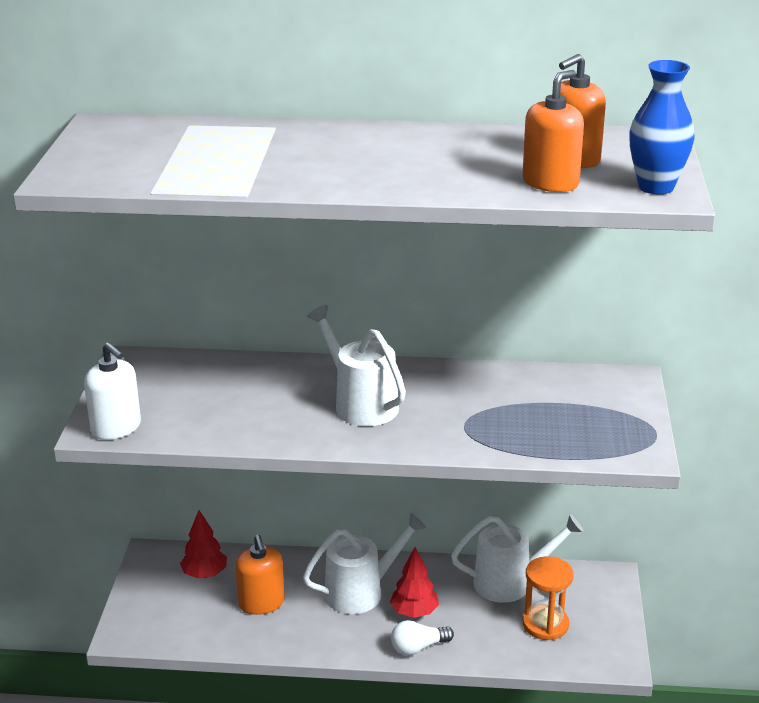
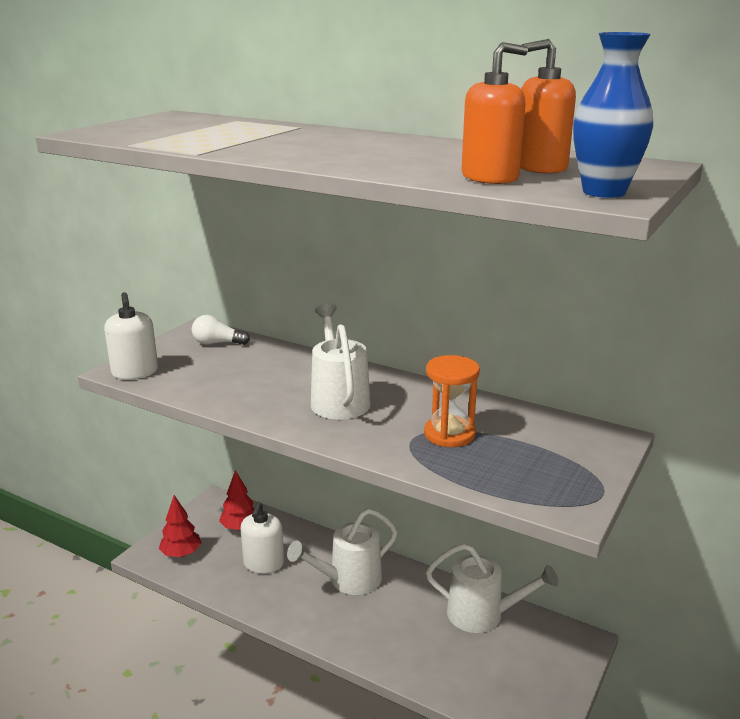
camera: 25 degrees right, 5 degrees down
(261, 603) = (263, 564): orange soap dispenser -> white soap dispenser
(361, 592) = (348, 580): white watering can -> white watering can turned 150 degrees clockwise
(414, 612) = (380, 613): red tree -> red tree (181, 554)
(418, 647) = (361, 646): white light bulb -> white light bulb (217, 343)
(545, 624) = (491, 665): orange hourglass -> orange hourglass (449, 434)

